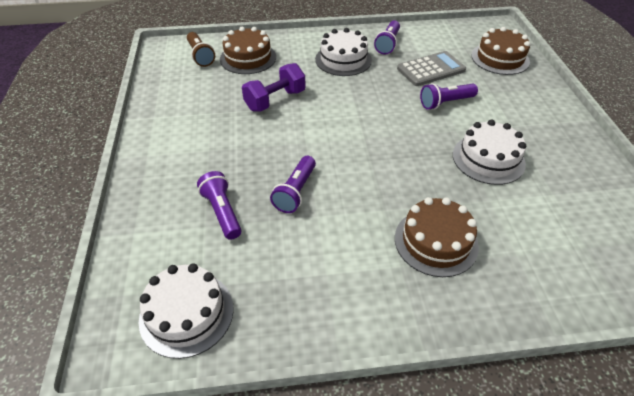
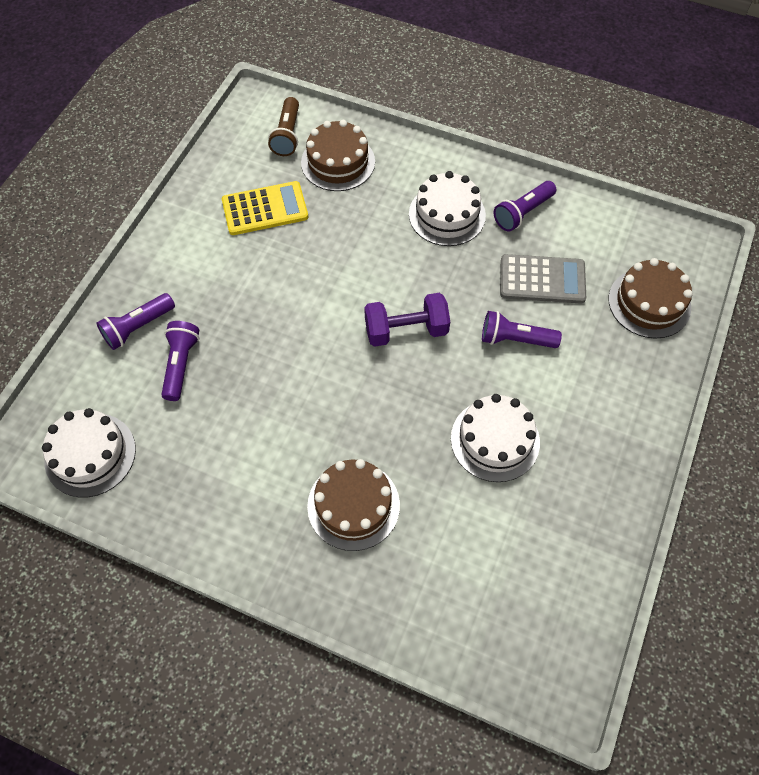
camera: 30 degrees right, 15 degrees up
(216, 97) = (265, 209): none -> yellow calculator
(275, 100) = (325, 243): purple dumbbell -> purple dumbbell (406, 330)
(295, 192) = (263, 376): purple flashlight -> purple flashlight (138, 327)

